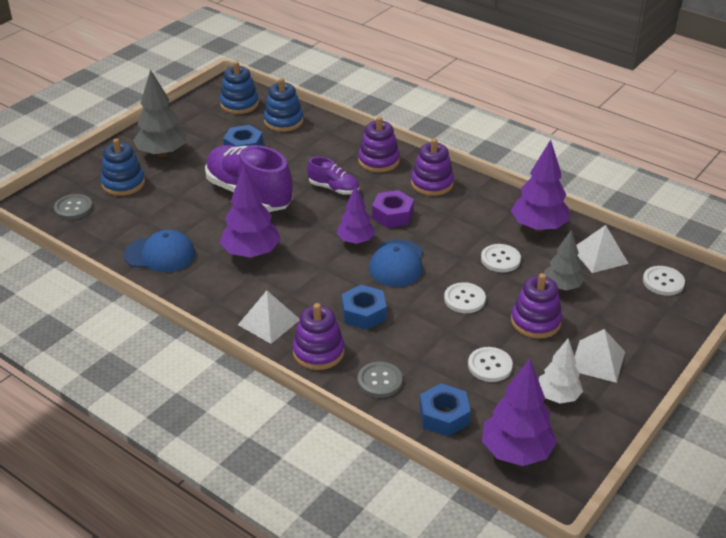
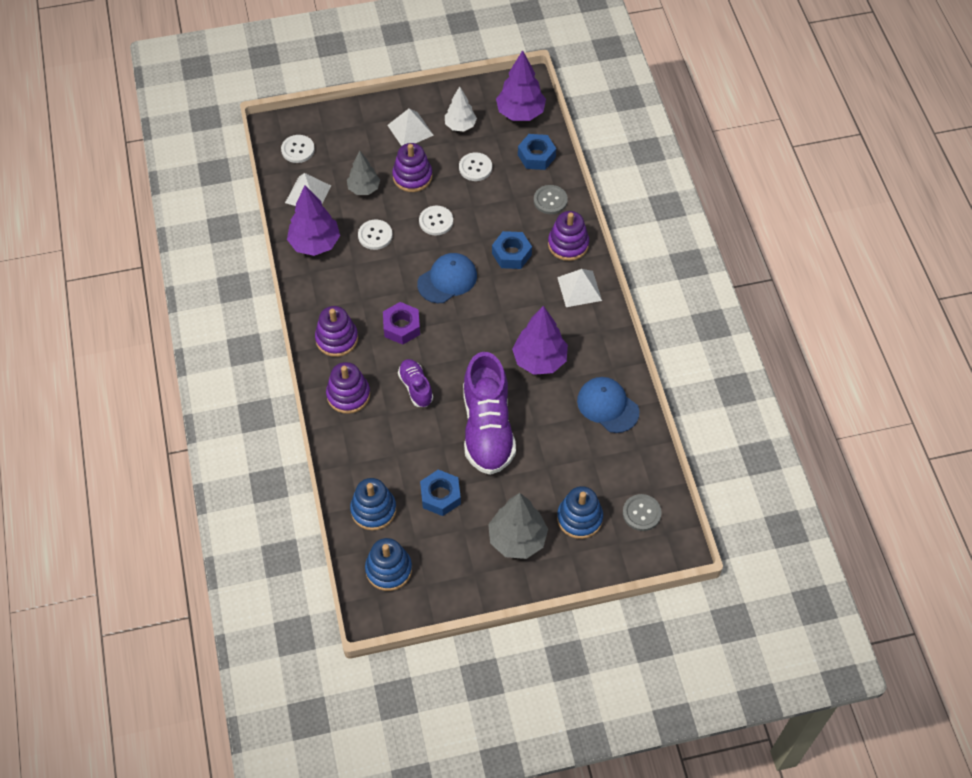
camera: 140 degrees left, 20 degrees up
(355, 241) = (454, 320): purple tree -> none

